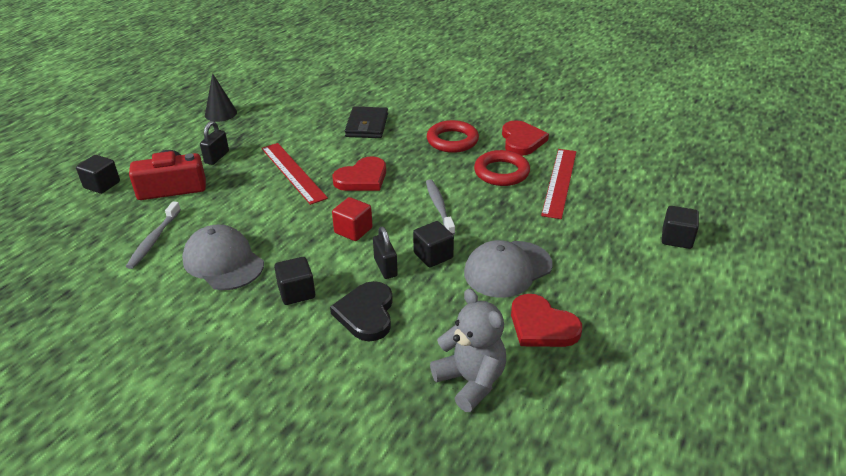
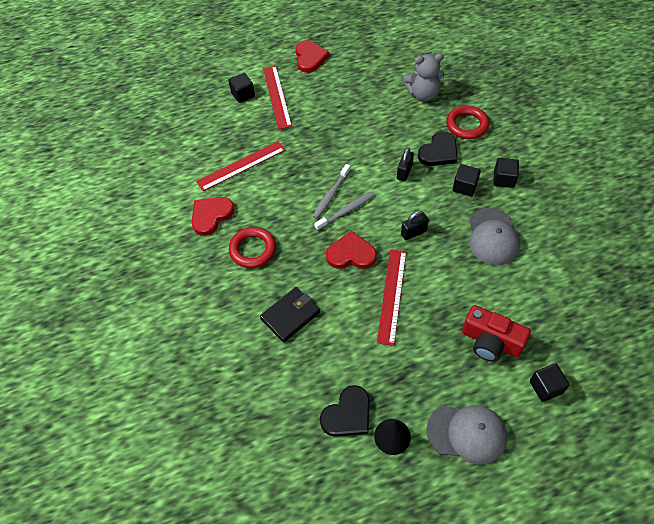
camera: 135 degrees left, 20 degrees up
(154, 240) = (528, 287): grey toothbrush -> grey toothbrush (346, 211)
(217, 157) = (436, 360): black padlock -> black padlock (413, 232)
(264, 108) = (347, 414): none -> black heart
(353, 230) = (398, 210): red cube -> none
(433, 255) = (372, 163): black cube -> black cube (503, 179)
(471, 381) = (423, 94): grey teddy bear -> grey teddy bear turned 105 degrees counterclockwise
(501, 172) = (262, 197): red ring -> red ring (467, 125)
(507, 269) = (344, 131): grey cap -> grey cap (467, 433)
(542, 326) = (365, 97): red heart -> red heart (310, 58)
(640, 259) = (277, 96): none -> red ruler

